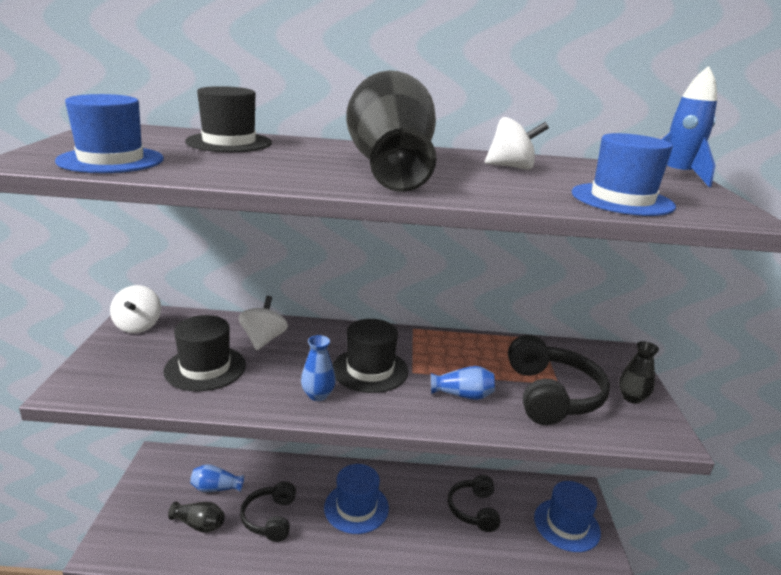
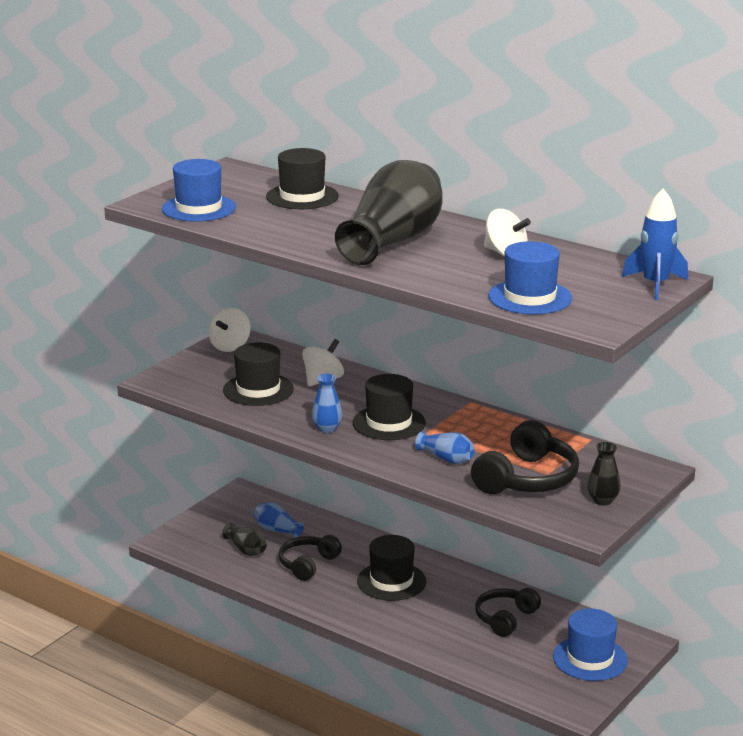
camera: 35 degrees right, 0 degrees up
(356, 507) = (391, 581): blue hat -> black hat

